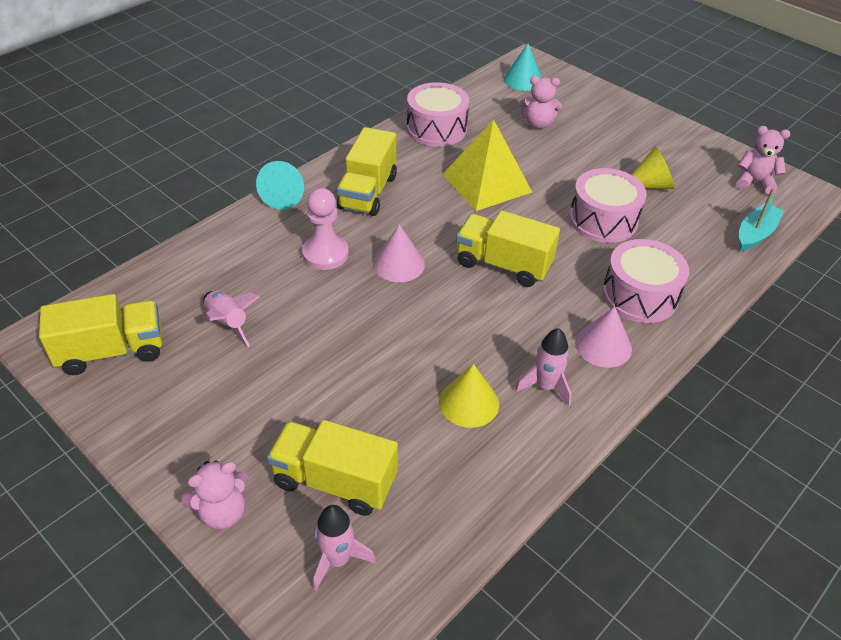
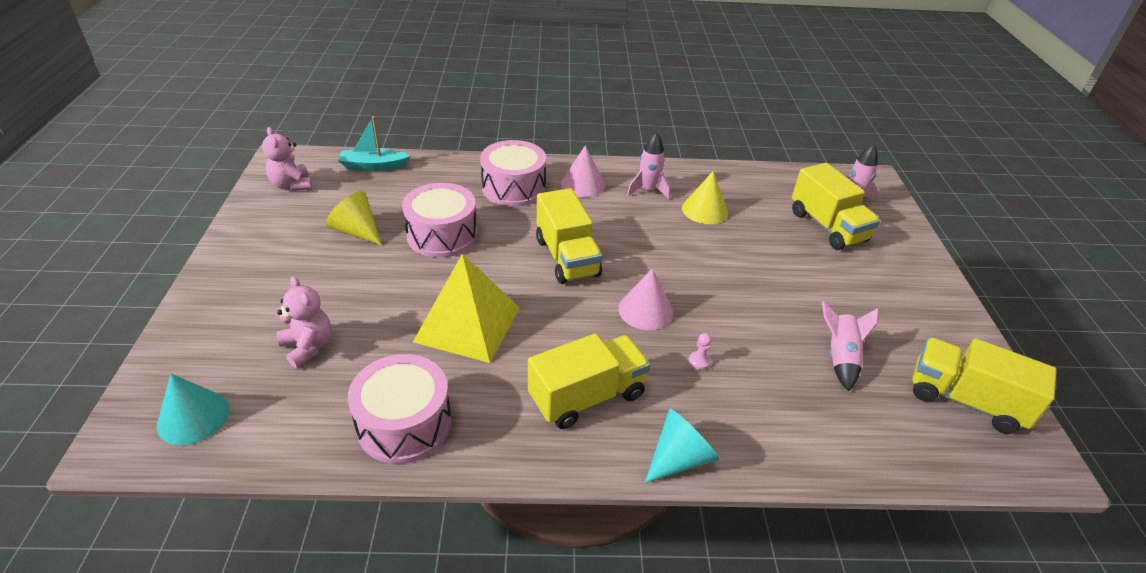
camera: 135 degrees left, 5 degrees down
(222, 512) = (910, 252): pink teddy bear -> none
(325, 254) = (699, 361): pink pawn -> pink pawn, size x0.41

